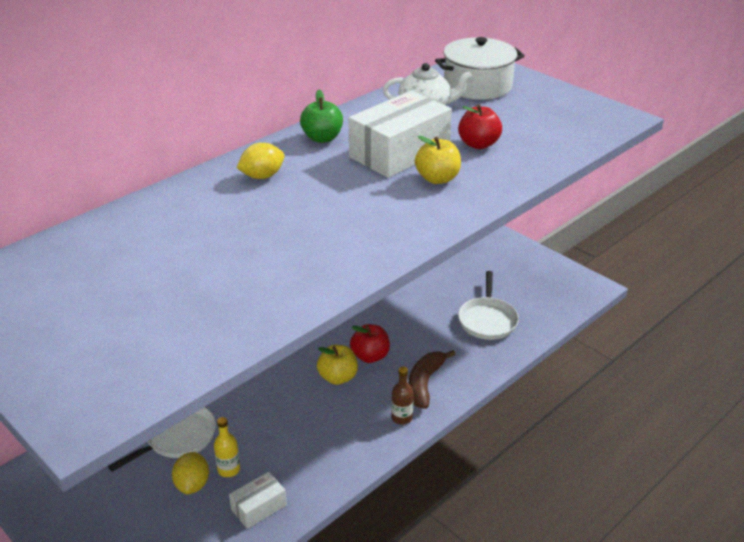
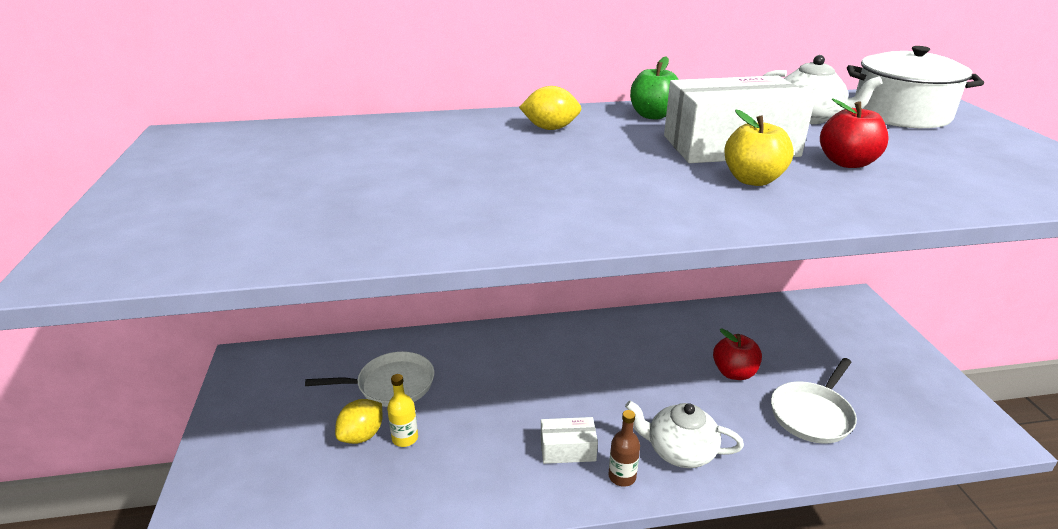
camera: 35 degrees right, 5 degrees down
(259, 507) = (395, 493): white box -> white box (567, 449)
(338, 377) = (587, 399): yellow apple -> none
(370, 356) = (639, 393): red apple -> red apple (734, 373)
(425, 383) = (679, 451): brown banana -> white teapot

